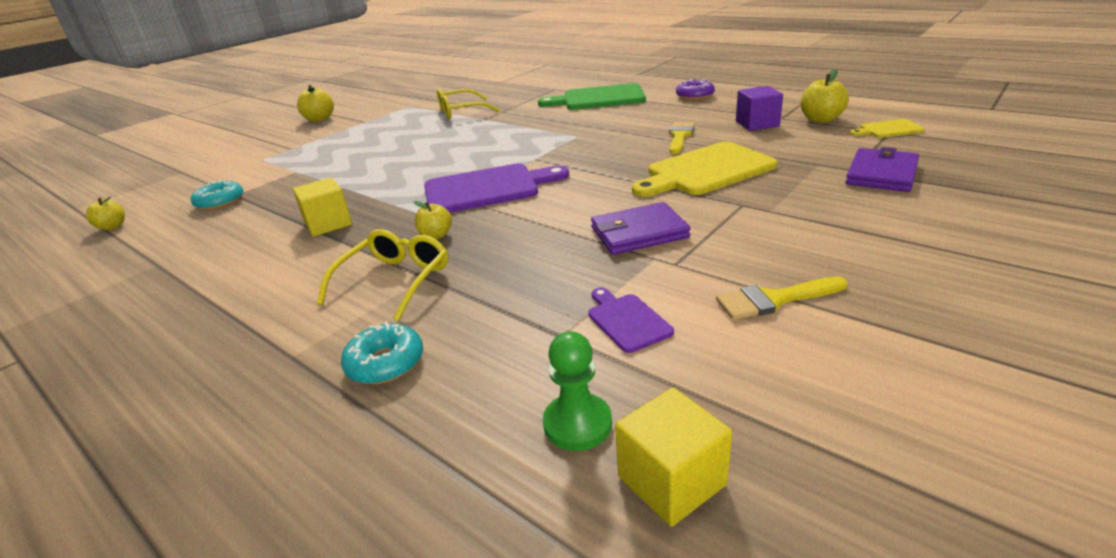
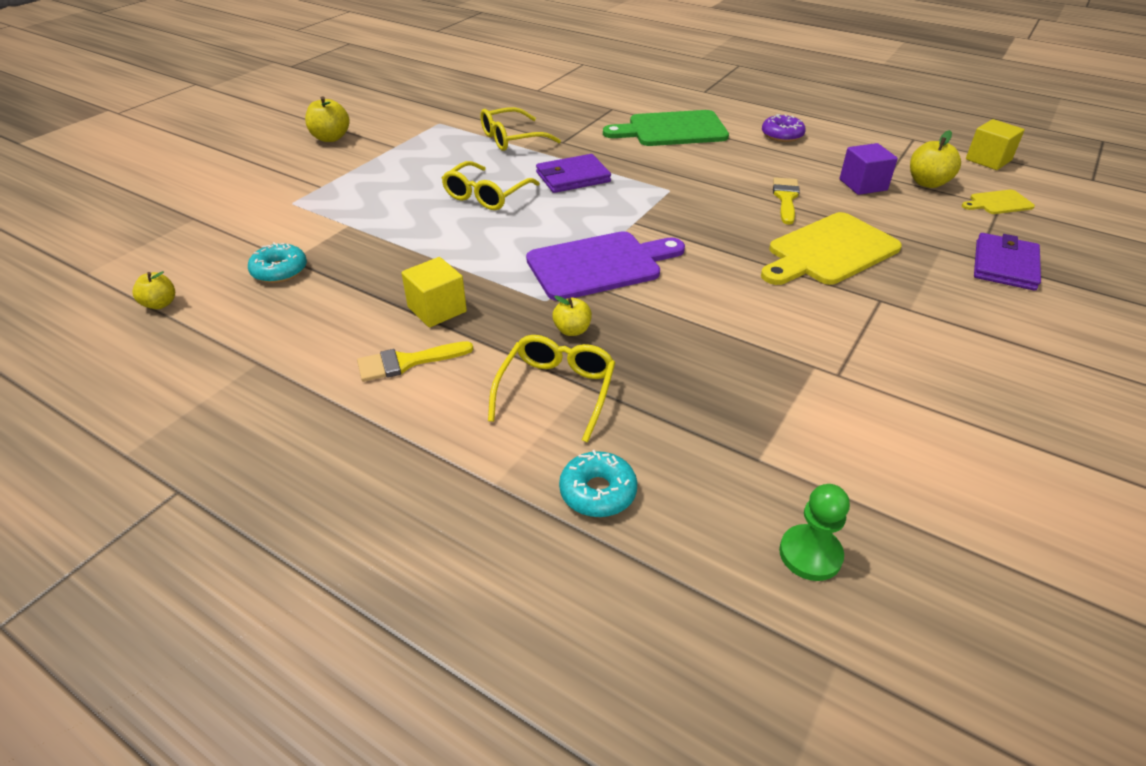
camera: 10 degrees left, 10 degrees up
(418, 147) = (486, 195): none -> yellow glasses
(627, 320) = (814, 442): purple cutting board -> none
(639, 233) = (788, 334): purple wallet -> purple wallet (572, 177)
(671, 480) = (909, 606): yellow cube -> yellow cube (988, 160)
(774, 300) = (942, 419): yellow brush -> yellow brush (407, 362)

